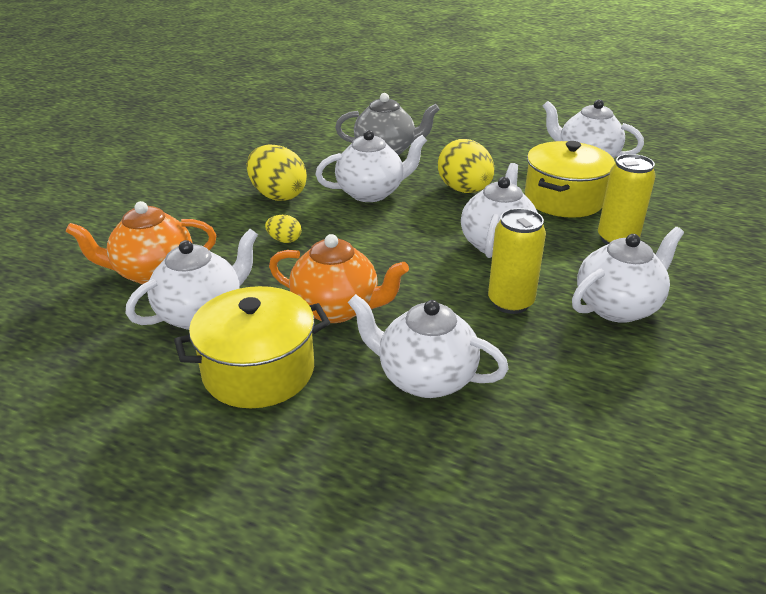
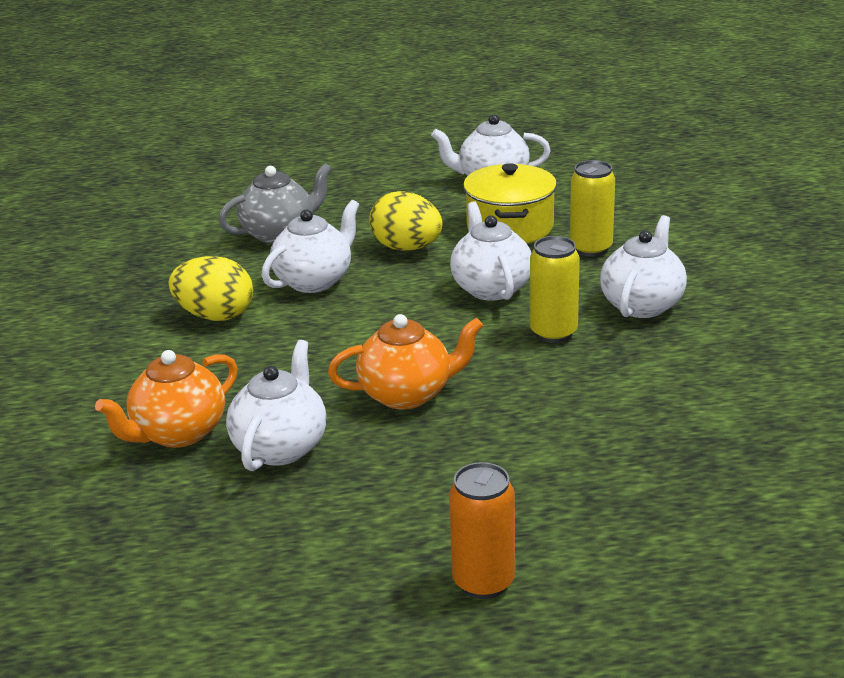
camera: 30 degrees left, 5 degrees down
(200, 523) = (483, 582): none -> orange can
(259, 371) = (397, 468): yellow pot -> none
(284, 240) = (279, 355): yellow egg -> none
(424, 378) = (544, 416): white teapot -> none

